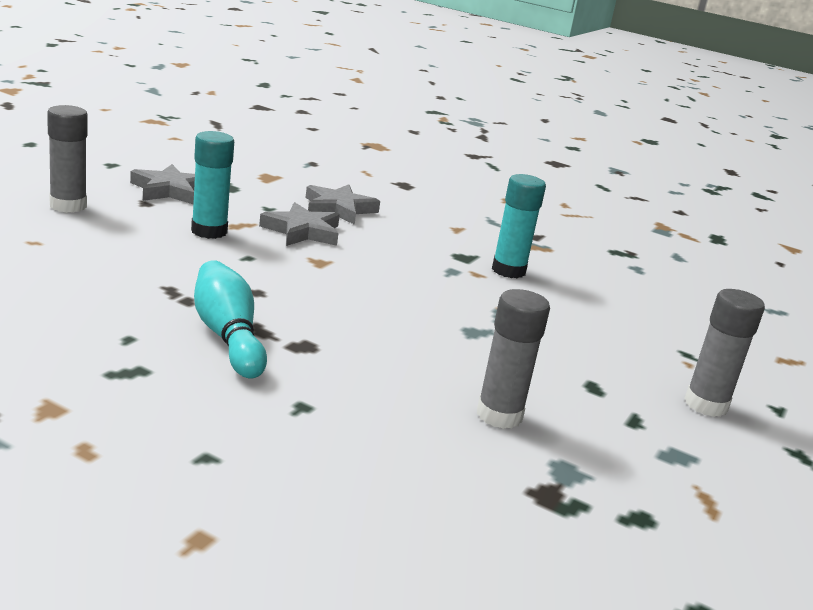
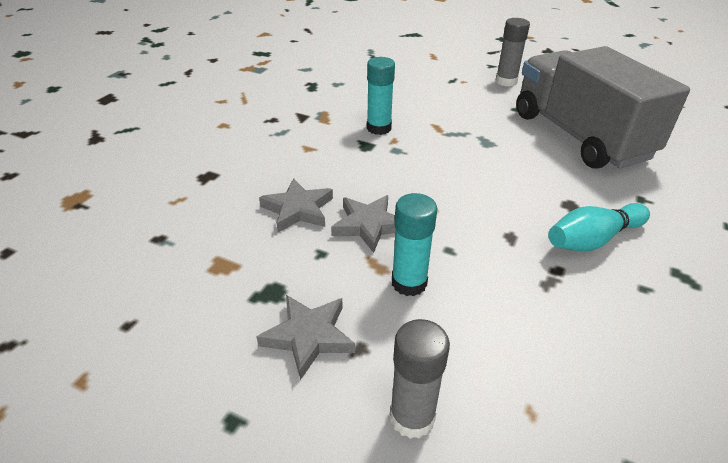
camera: 90 degrees left, 15 degrees up
(499, 415) = (579, 136): grey glue stick -> grey truck

